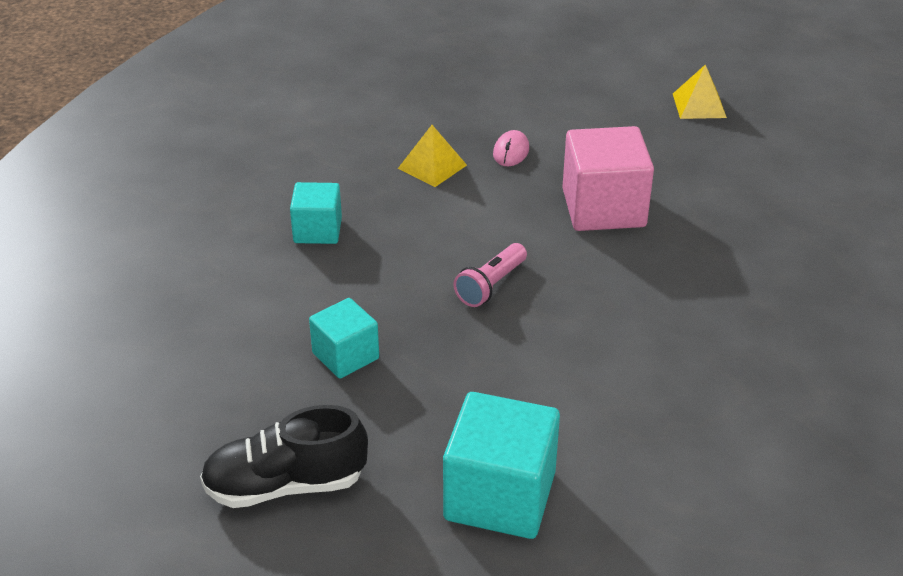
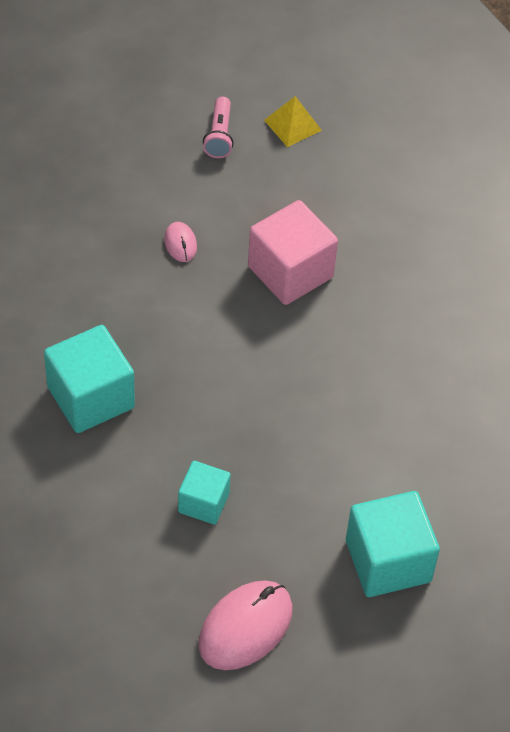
camera: 35 degrees left, 15 degrees up
(285, 485) = (245, 627): black shoe -> pink mouse
(317, 230) = (91, 397): turquoise cube -> turquoise cube, size x1.69
(432, 166) = (130, 288): yellow pyramid -> none
(491, 285) = (260, 387): pink flashlight -> pink flashlight (219, 136)

